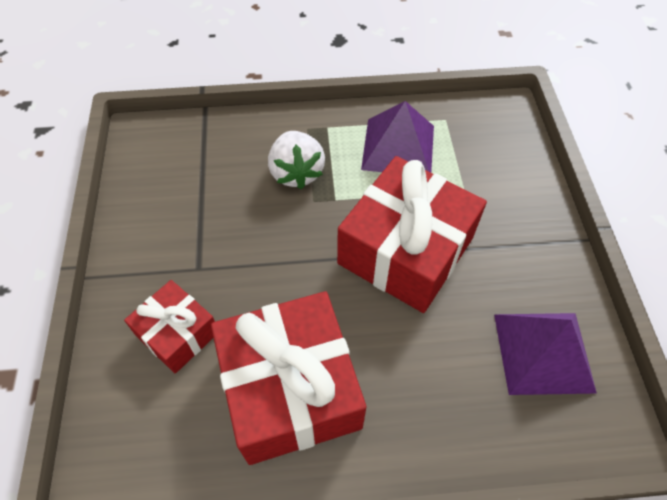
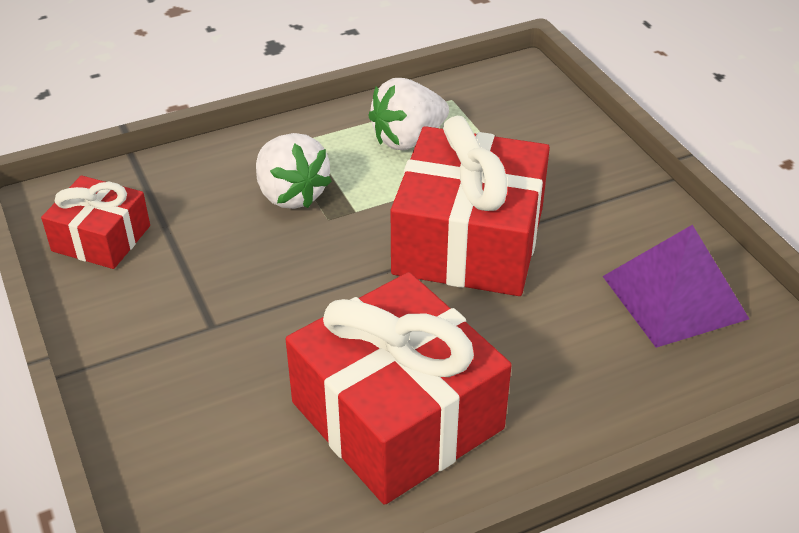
camera: 20 degrees left, 15 degrees down
(177, 333) = (220, 400): red gift -> red gift (101, 238)
(398, 147) = (408, 139): purple pyramid -> white strawberry

